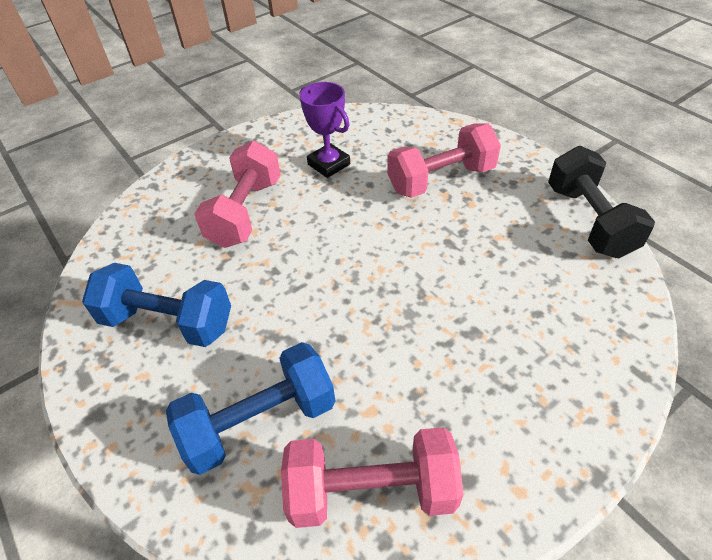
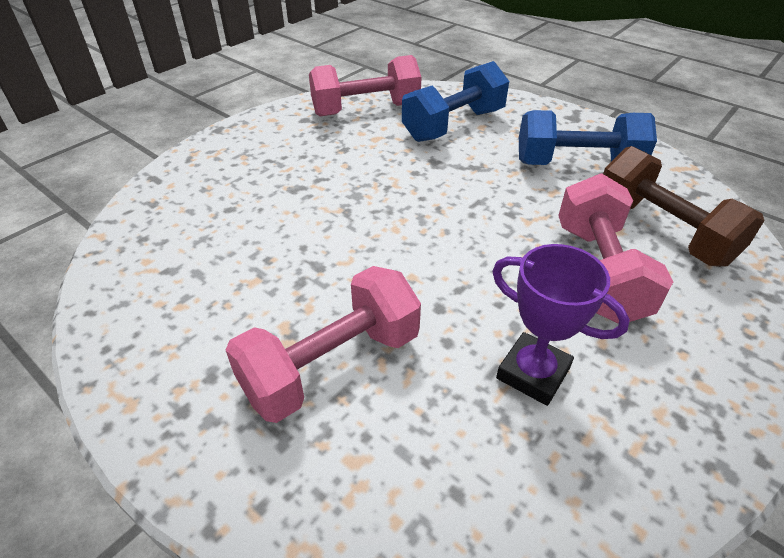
camera: 165 degrees right, 5 degrees down
(169, 237) = (662, 231): none -> brown dumbbell
(589, 221) = (119, 318): black dumbbell -> none

